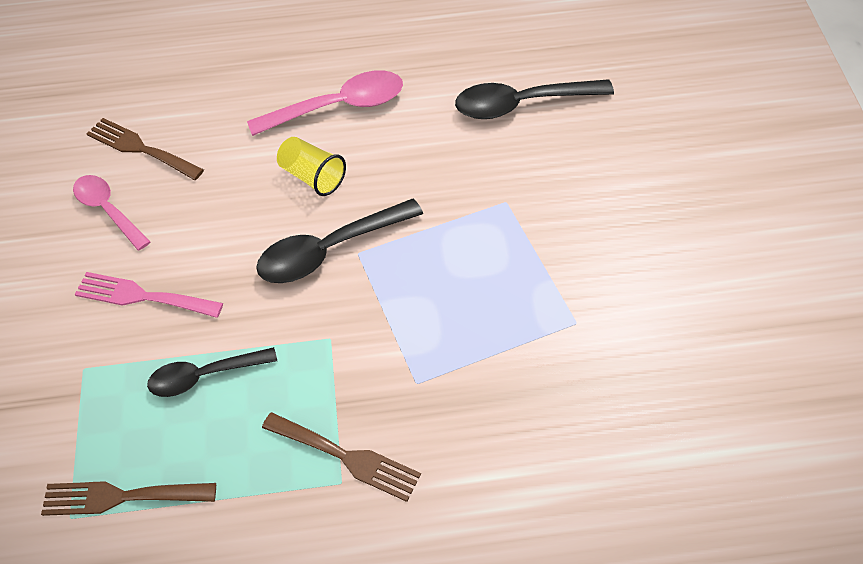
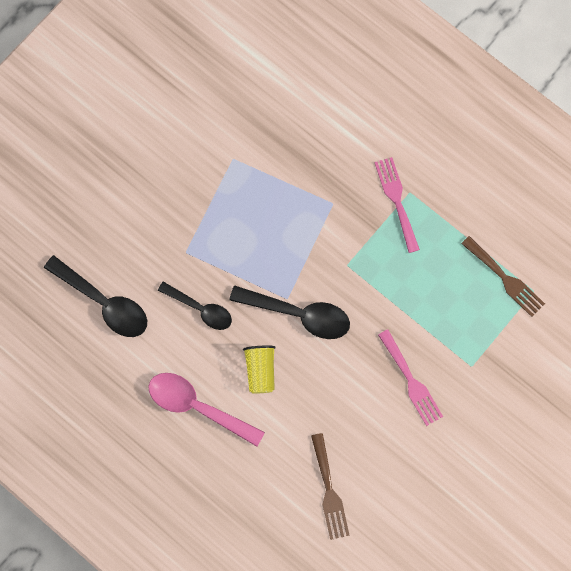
camera: 135 degrees left, 20 degrees up
(108, 210) = (382, 460): pink spoon -> none
(204, 376) = (420, 304): black spoon -> black spoon (200, 309)
(347, 457) = (396, 200): brown fork -> pink fork

